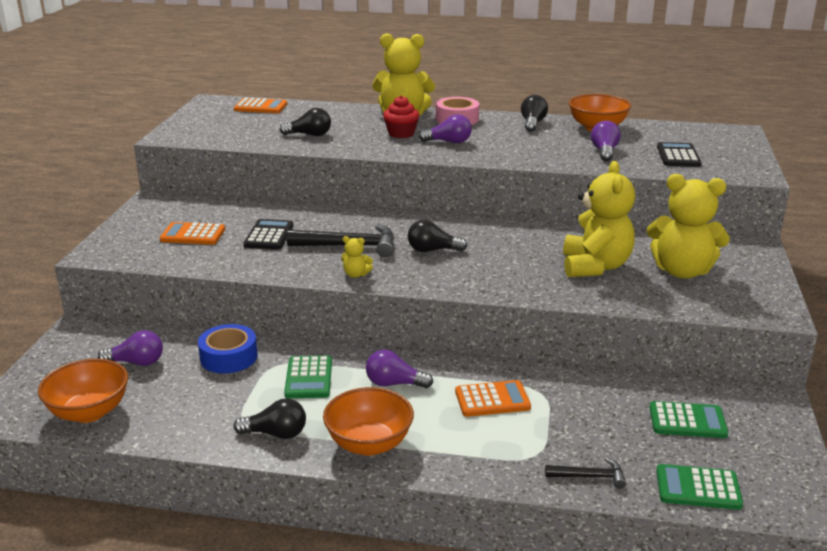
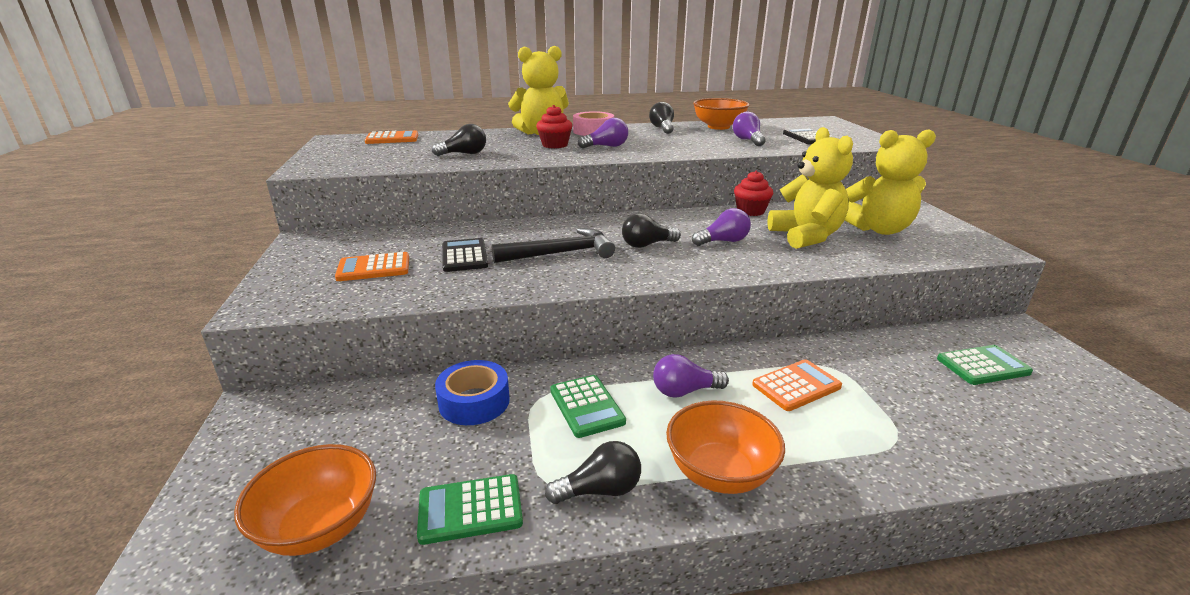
camera: 20 degrees left, 0 degrees up
(137, 362) = (357, 435): purple light bulb -> purple light bulb (723, 241)
(356, 274) = (592, 279): yellow teddy bear -> none
(571, 230) = (750, 211): none -> red cupcake
(590, 476) = (972, 449): black hammer -> none
(698, 488) = (1074, 434): green calculator -> green calculator (470, 509)

